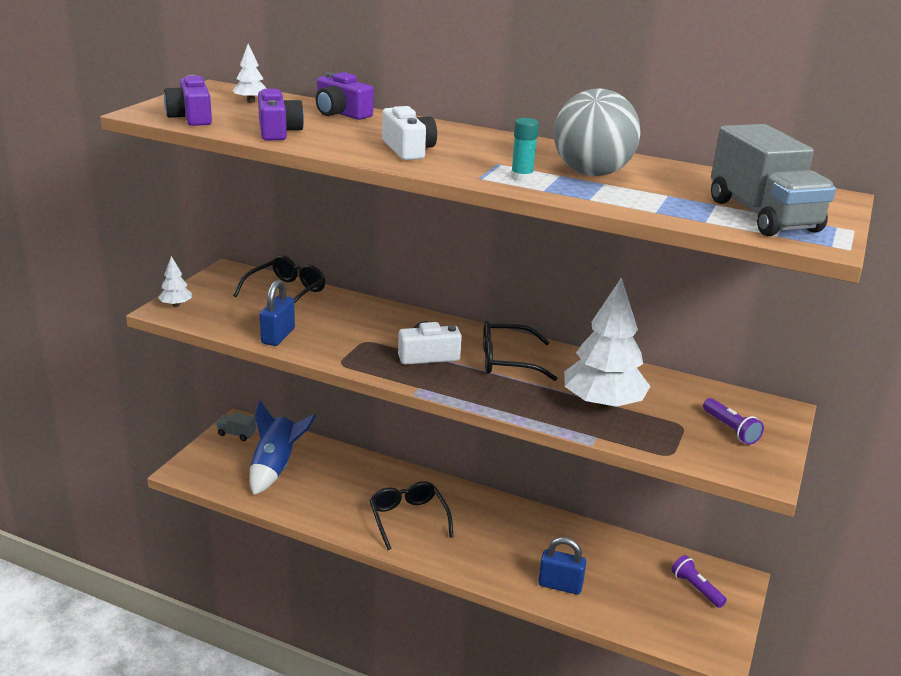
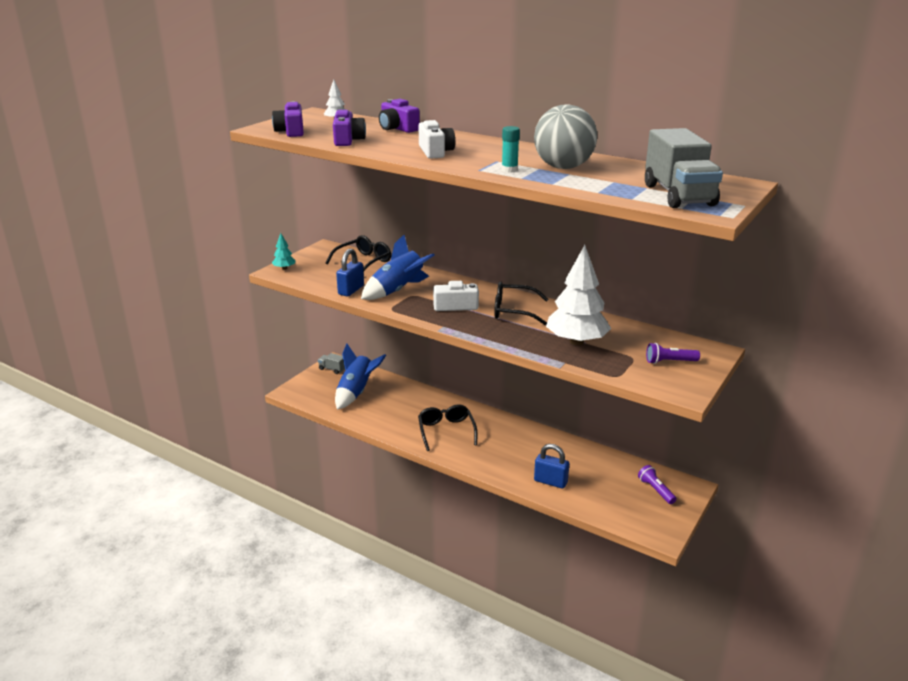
camera: 10 degrees right, 0 degrees up
(176, 305) = (284, 268): white tree -> turquoise tree
(343, 335) = (398, 291): none -> blue rocket
(730, 429) = (669, 362): purple flashlight -> purple flashlight turned 105 degrees clockwise

